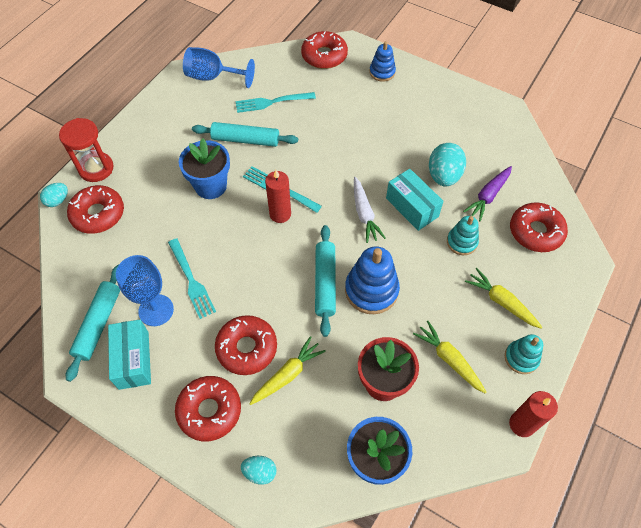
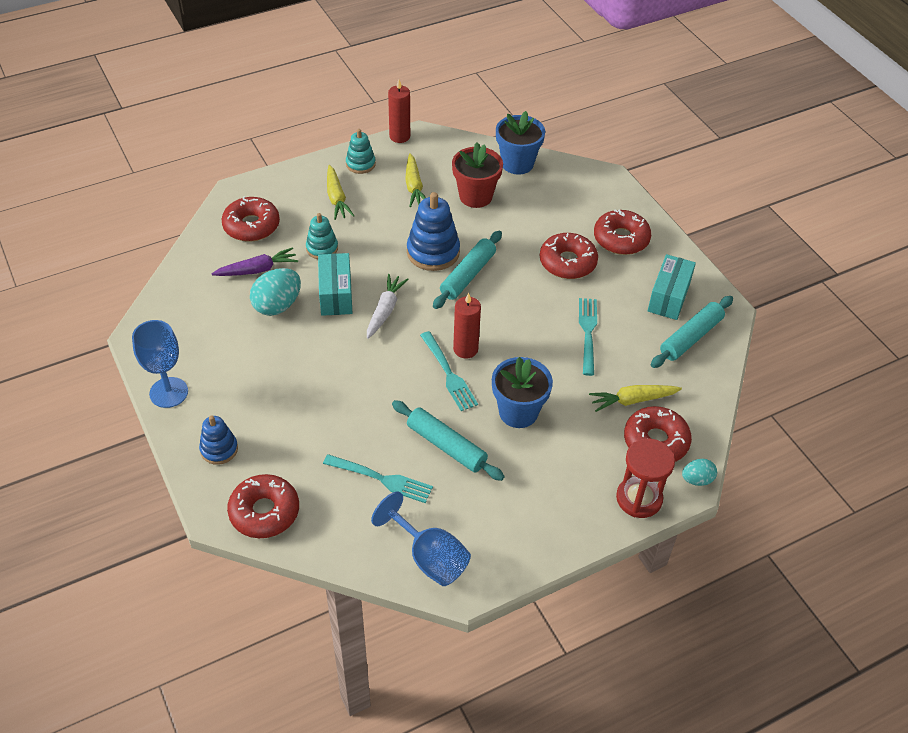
camera: 150 degrees left, 10 degrees down
(156, 310) = (632, 324): blue goblet -> blue goblet (168, 392)
(260, 472) = (602, 192): turquoise egg -> none
(287, 374) = (545, 232): yellow carrot -> yellow carrot (632, 400)

